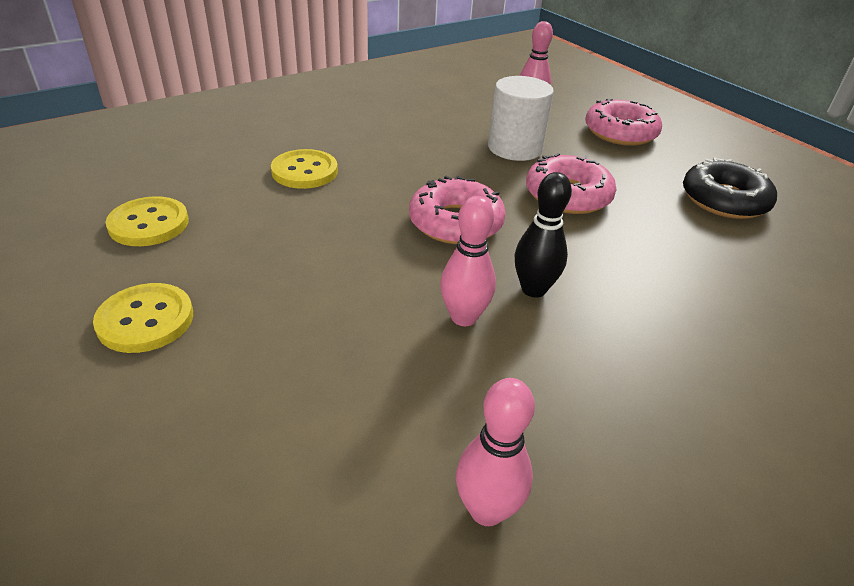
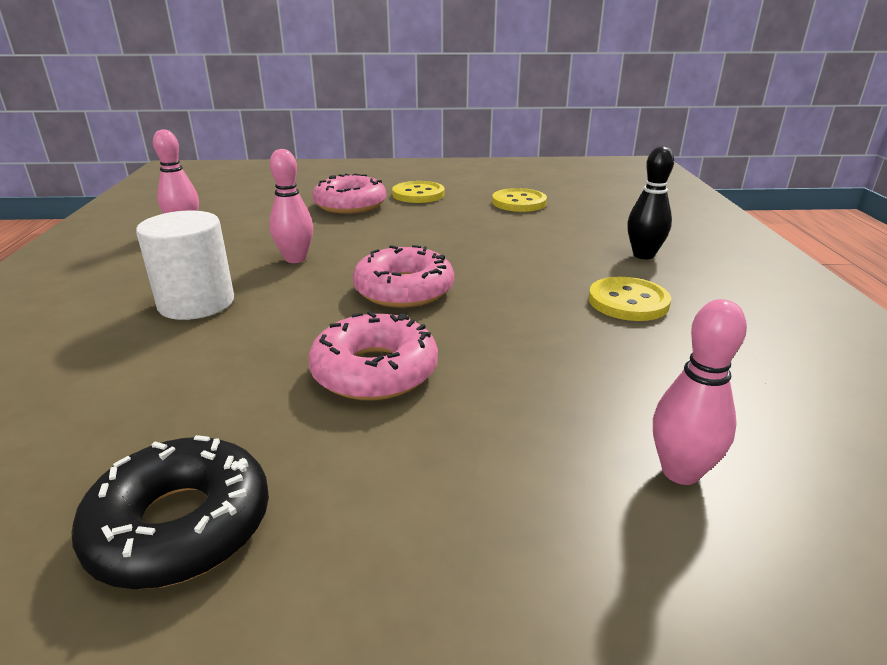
camera: 125 degrees right, 10 degrees down
(304, 171) = (559, 253): yellow button -> yellow button (628, 302)
(514, 148) = (528, 384): white cylinder -> white cylinder (196, 303)
(533, 289) = (278, 290): black bowling pin -> black bowling pin (643, 255)
(620, 132) = (508, 556): pink donut -> pink donut (350, 205)

